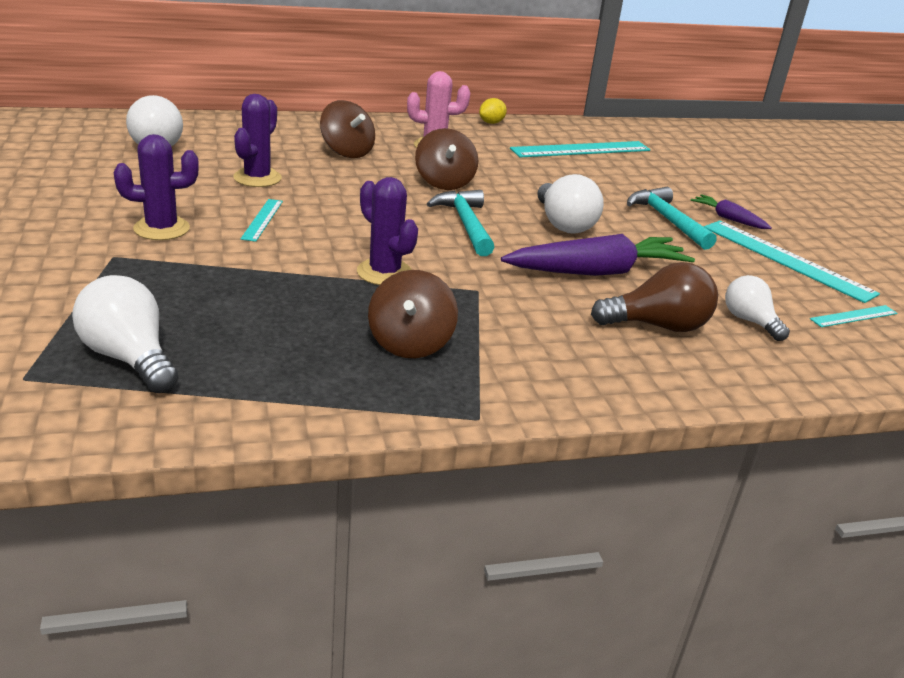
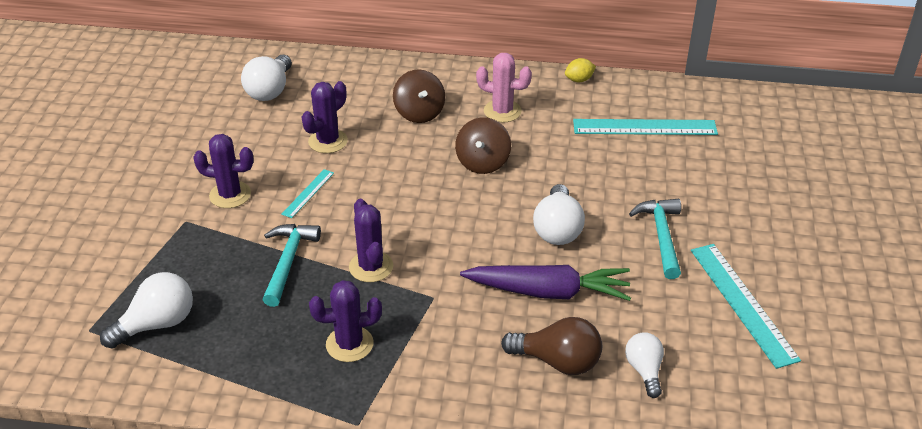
camera: 25 degrees right, 10 degrees up
(129, 358) = (157, 324): white light bulb -> white light bulb turned 75 degrees clockwise
(410, 343) = (349, 344): brown spinning top -> purple cactus
(465, 224) = (469, 218): turquoise hammer -> turquoise hammer (288, 262)
(728, 218) = (726, 241): purple carrot -> none
(853, 316) = (750, 382): turquoise ruler -> none

